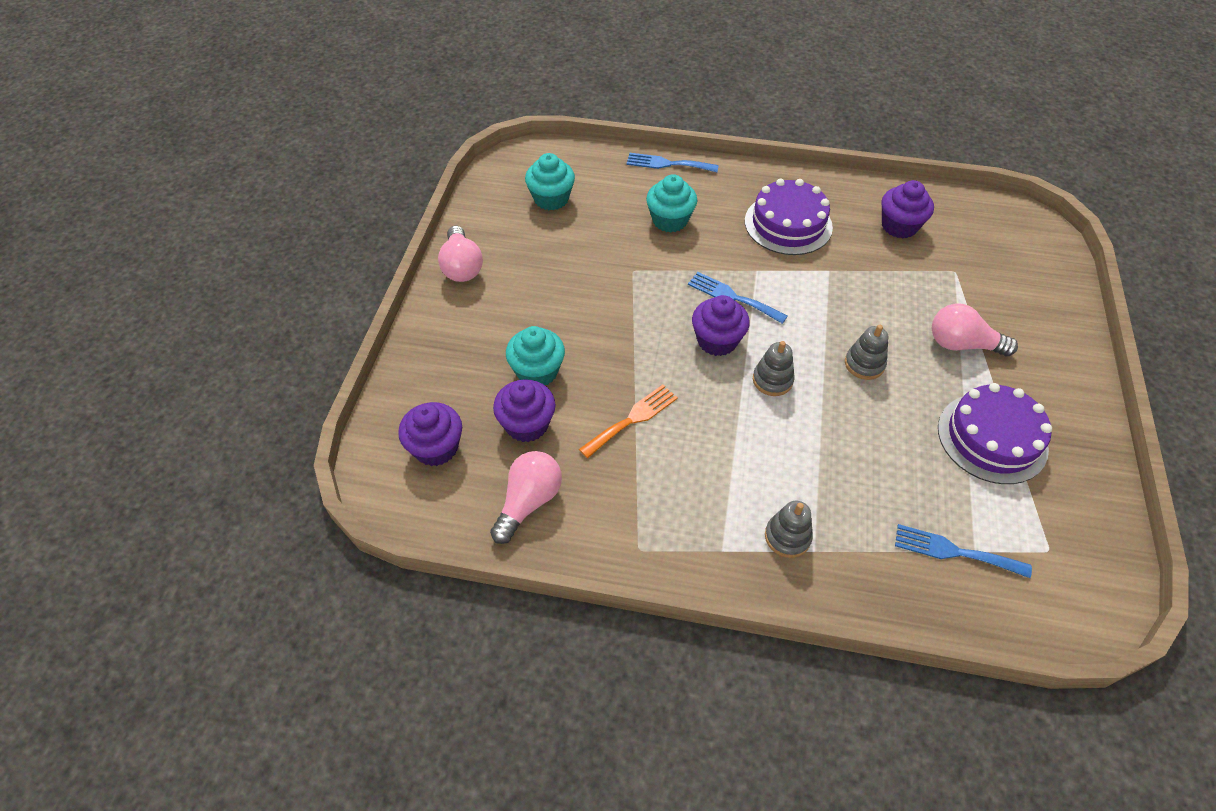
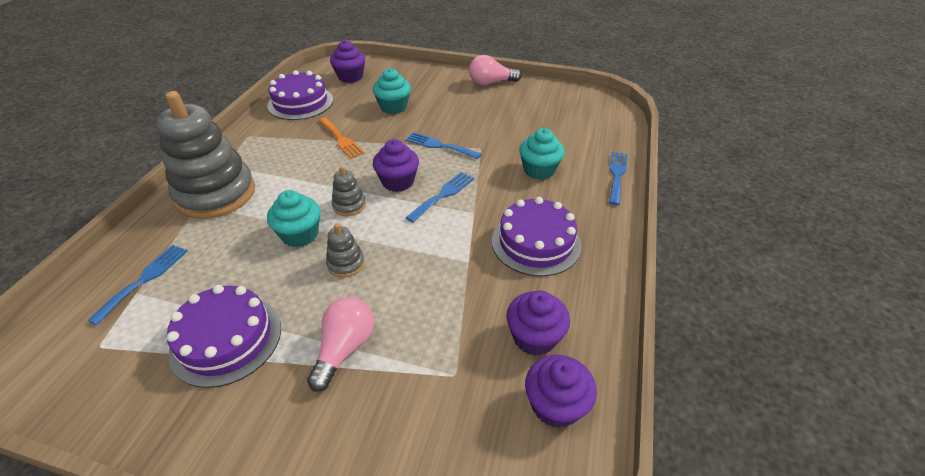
camera: 95 degrees right, 10 degrees down
(527, 424) = (354, 103): purple cupcake -> purple cupcake (555, 405)
(529, 502) = (300, 102): pink light bulb -> purple cake
(551, 199) = (561, 116): turquoise cupcake -> turquoise cupcake (300, 234)
(633, 309) = (439, 145): none -> blue fork
(787, 537) = (216, 194): grey stacking toy -> grey stacking toy, size x2.37

